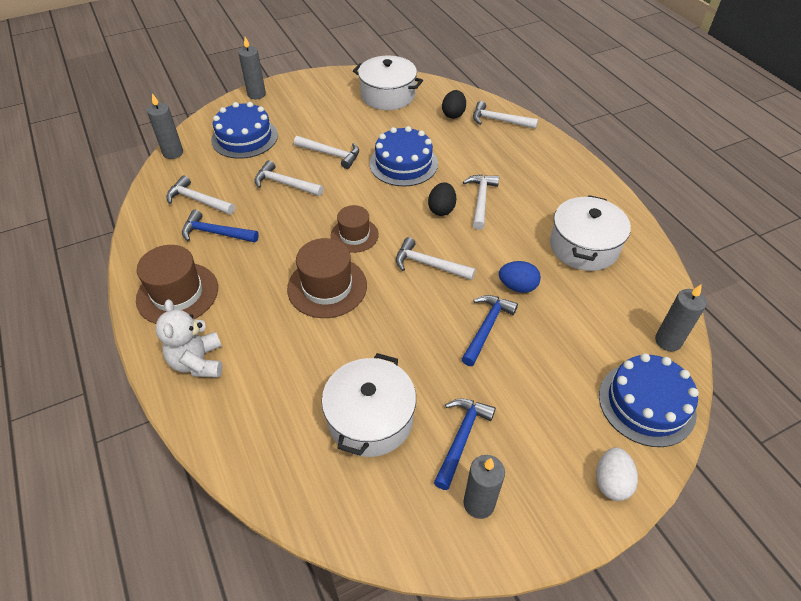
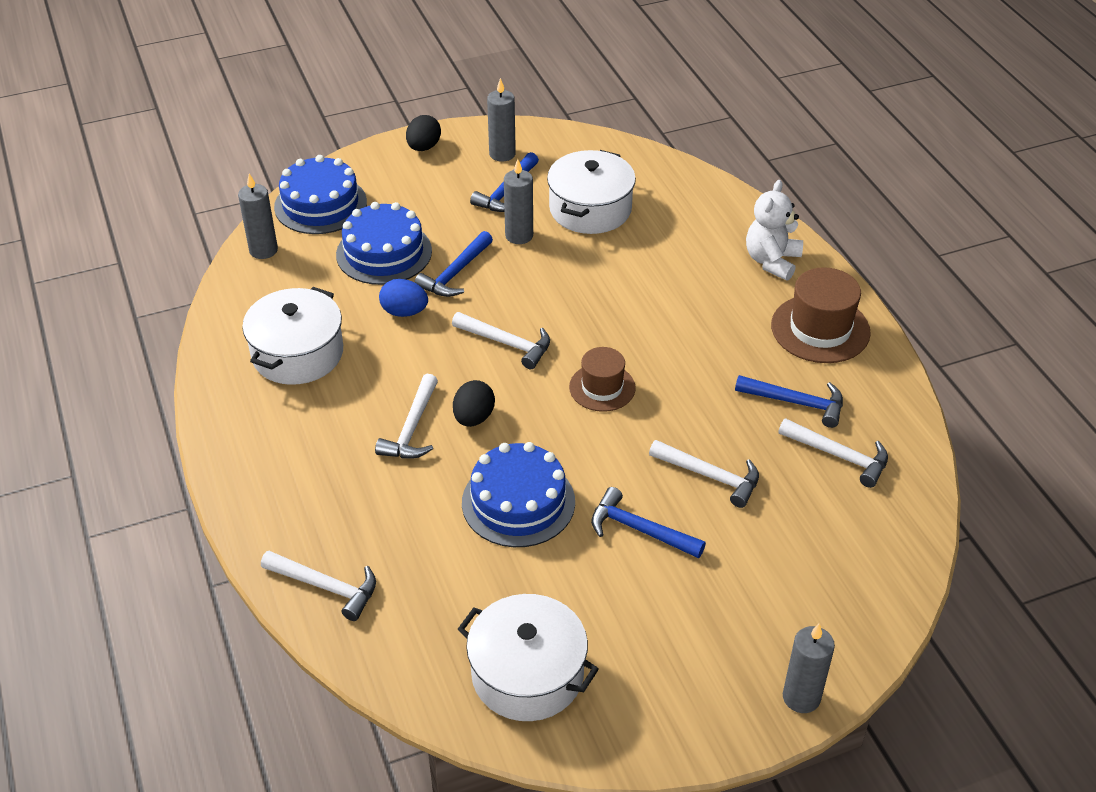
camera: 175 degrees left, 5 degrees down
(173, 153) = (915, 551): grey candle -> grey candle (519, 236)
(198, 362) = (772, 261): white teddy bear -> white teddy bear turned 150 degrees counterclockwise
(244, 137) = (798, 578): blue cake -> blue cake (384, 253)
(327, 287) = (637, 325): brown hat -> none
(331, 154) = (640, 529): white hammer -> blue hammer
(453, 114) = (407, 610): black egg -> black egg (424, 147)
(611, 482) = (385, 159): white egg -> none

